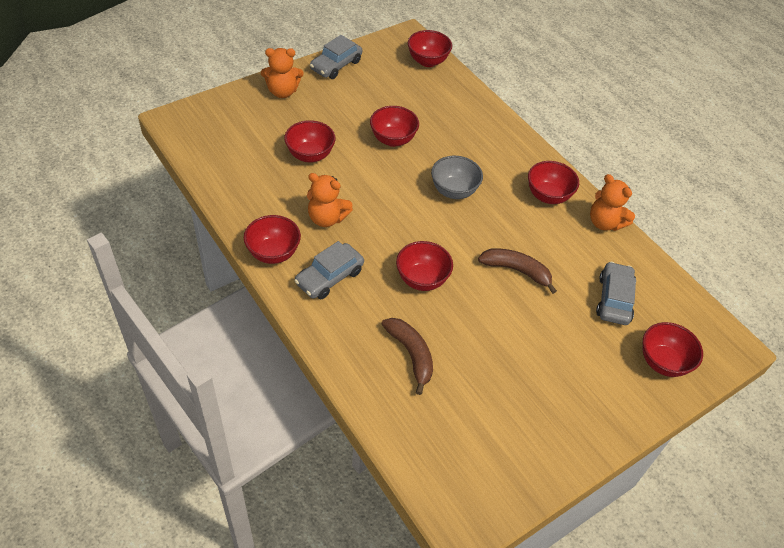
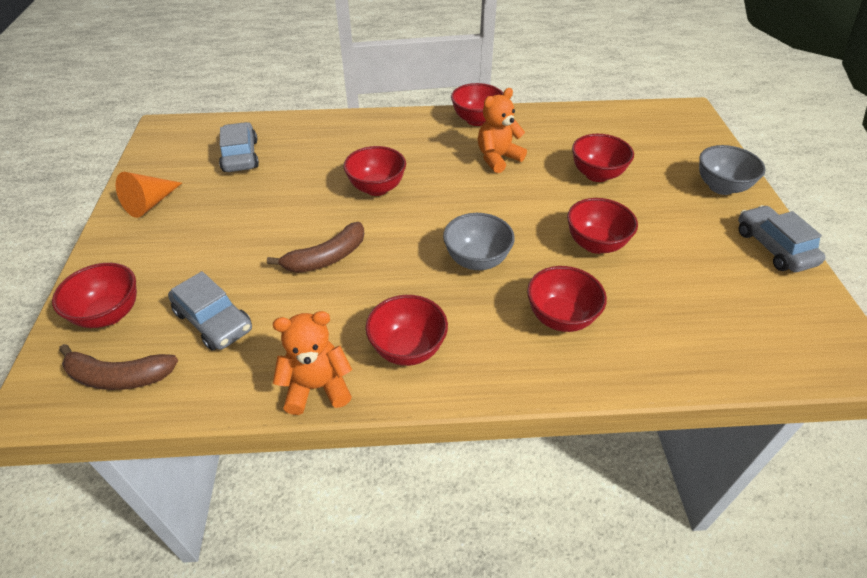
camera: 125 degrees right, 5 degrees down
(282, 92) = (721, 187): orange teddy bear -> grey bowl
(329, 277) = (426, 139): grey car -> grey car (240, 156)
(411, 355) = (309, 153): brown banana -> brown banana (119, 376)
(427, 61) = (773, 352): red bowl -> red bowl (560, 318)
(563, 432) = (150, 203): none -> orange cone

